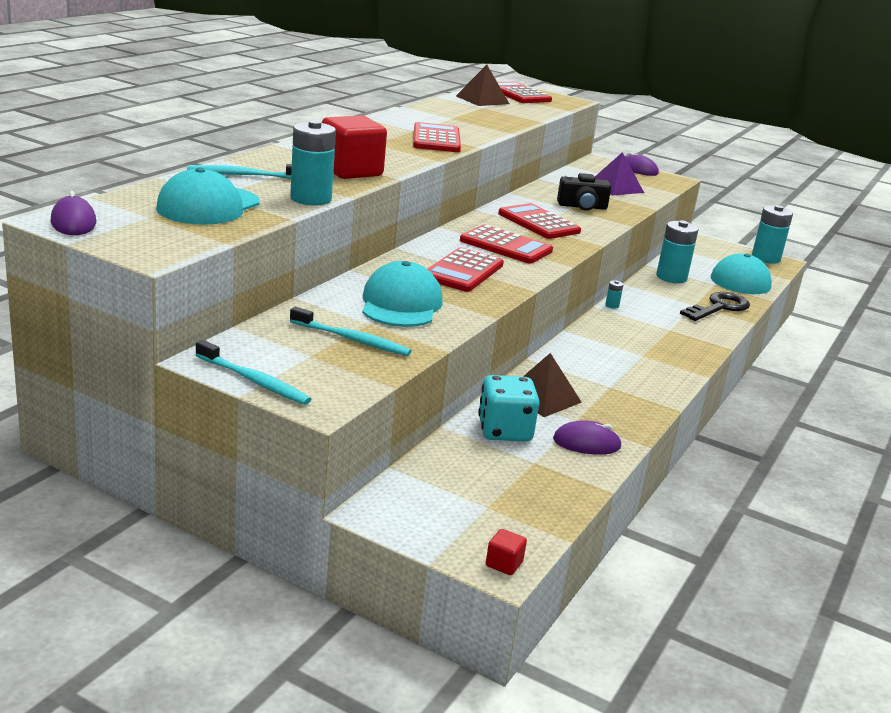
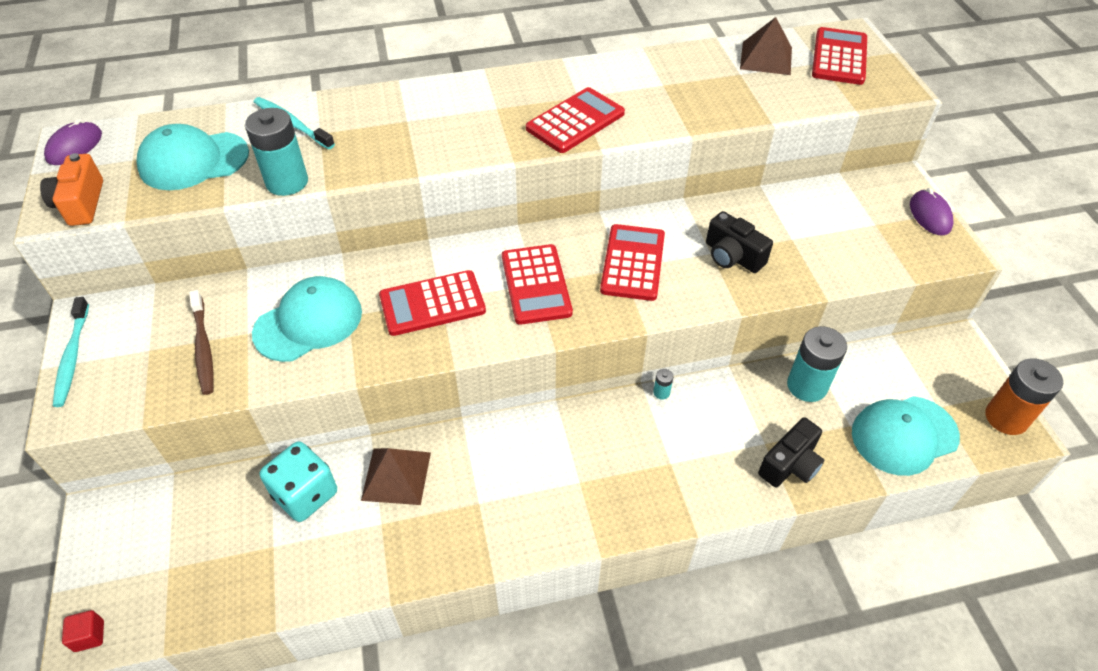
camera: 50 degrees right, 25 degrees up
(164, 245) = (81, 203): none -> orange camera
(351, 171) = (393, 150): red cube -> none
(352, 339) = (203, 347): turquoise toothbrush -> brown toothbrush
(586, 443) = (344, 558): purple mouse -> none
(615, 187) = (838, 238): purple pyramid -> none
(719, 307) = (790, 464): black key -> black camera
(765, 258) = (1006, 418): turquoise battery -> orange battery

